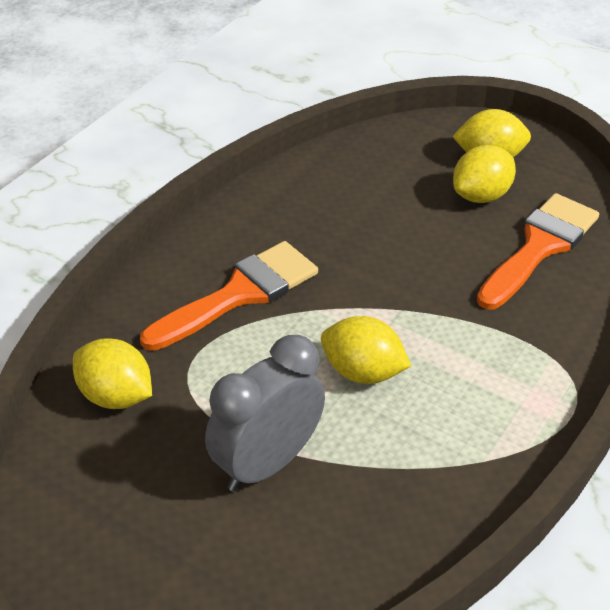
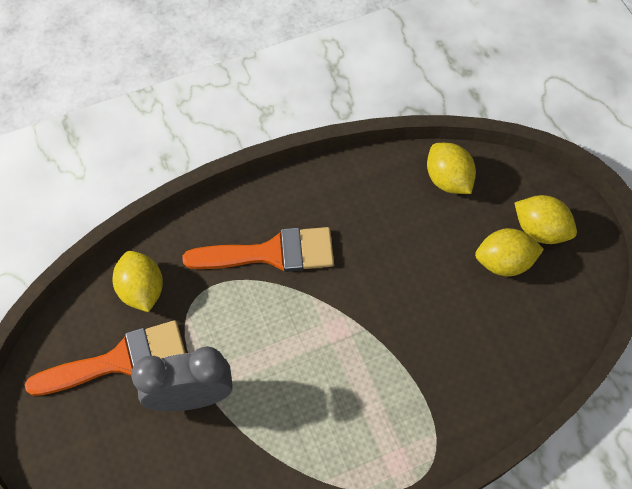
camera: 35 degrees right, 20 degrees up
(362, 372) = (300, 365): yellow lemon -> yellow lemon (448, 179)
(539, 247) = (508, 333): orange brush -> orange brush (120, 360)

